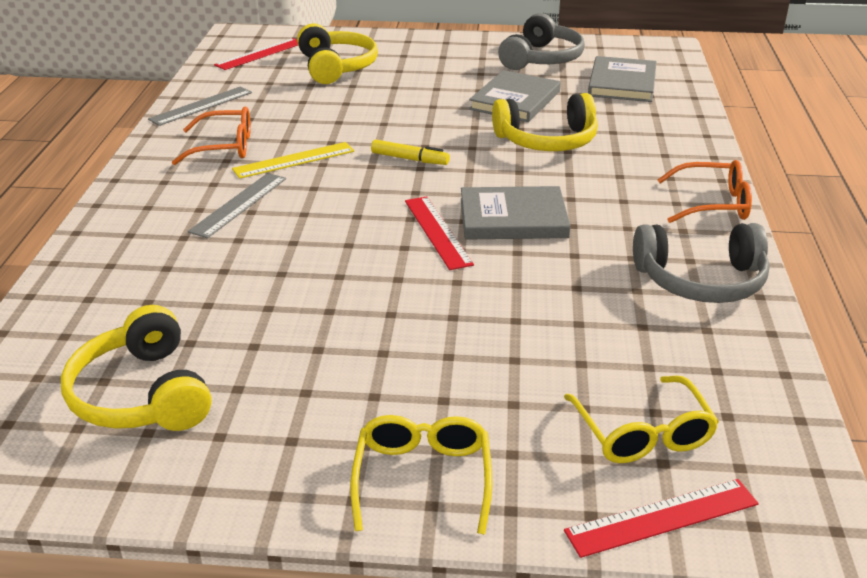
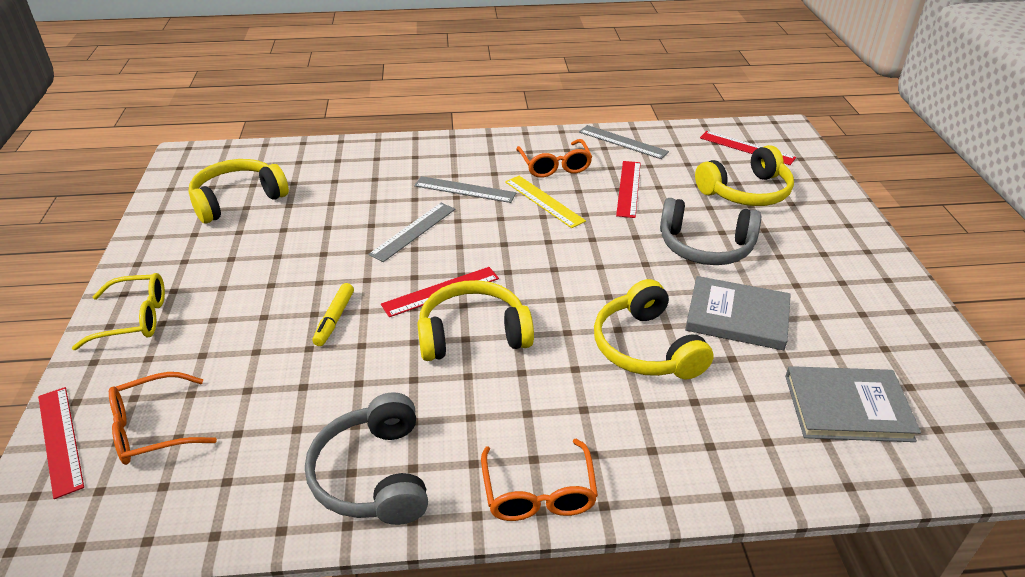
camera: 80 degrees right, 5 degrees up
(297, 115) = (628, 188): none -> red ruler
(312, 243) = (413, 231): none -> grey ruler
(410, 159) = (568, 260): yellow marker -> yellow marker (334, 319)
(513, 218) = (473, 334): grey book -> yellow headphones
(541, 59) = (875, 329): grey headphones -> grey headphones (705, 246)
(642, 433) = (152, 429): yellow glasses -> orange glasses

